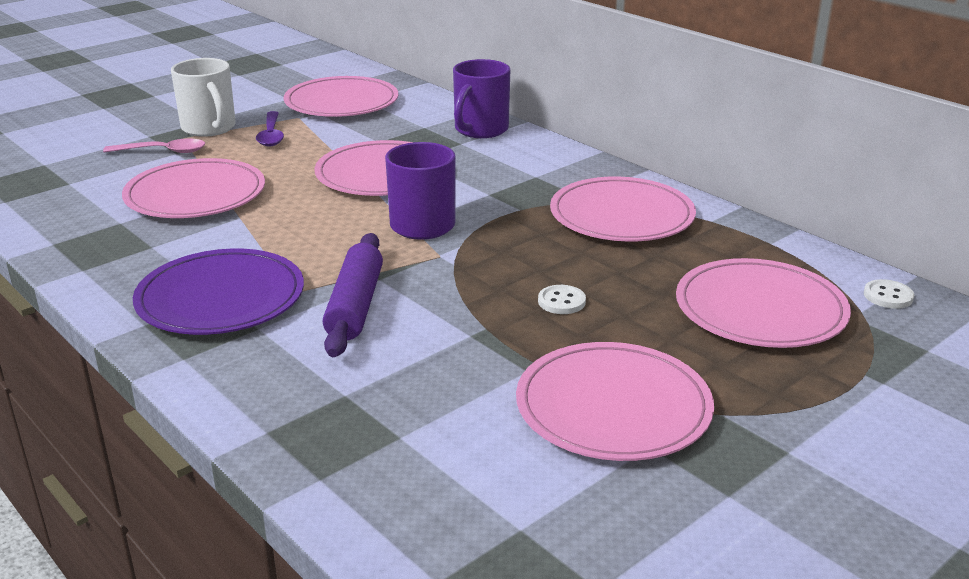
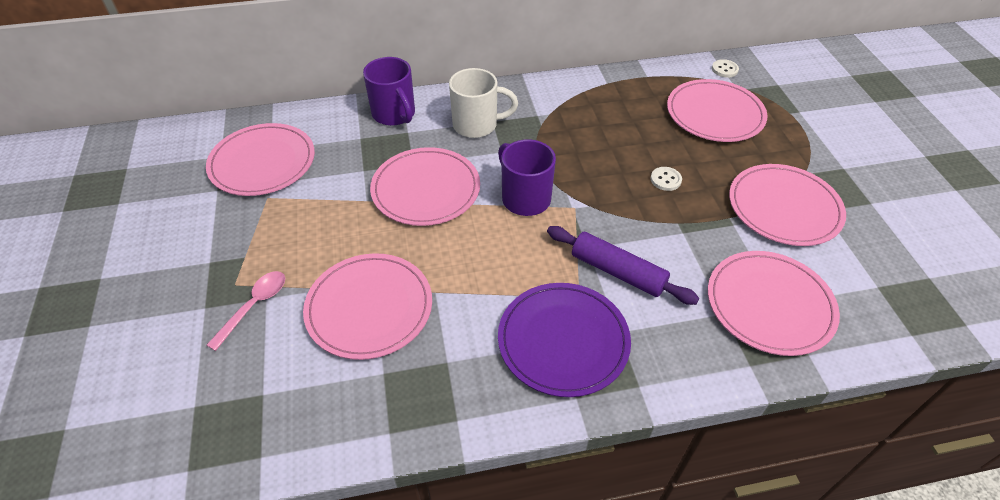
camera: 60 degrees left, 20 degrees up
(209, 128) = (232, 260): white mug -> white mug (477, 125)
(271, 135) = (289, 225): purple spoon -> none
(621, 215) = (576, 111): pink plate -> pink plate (769, 304)

